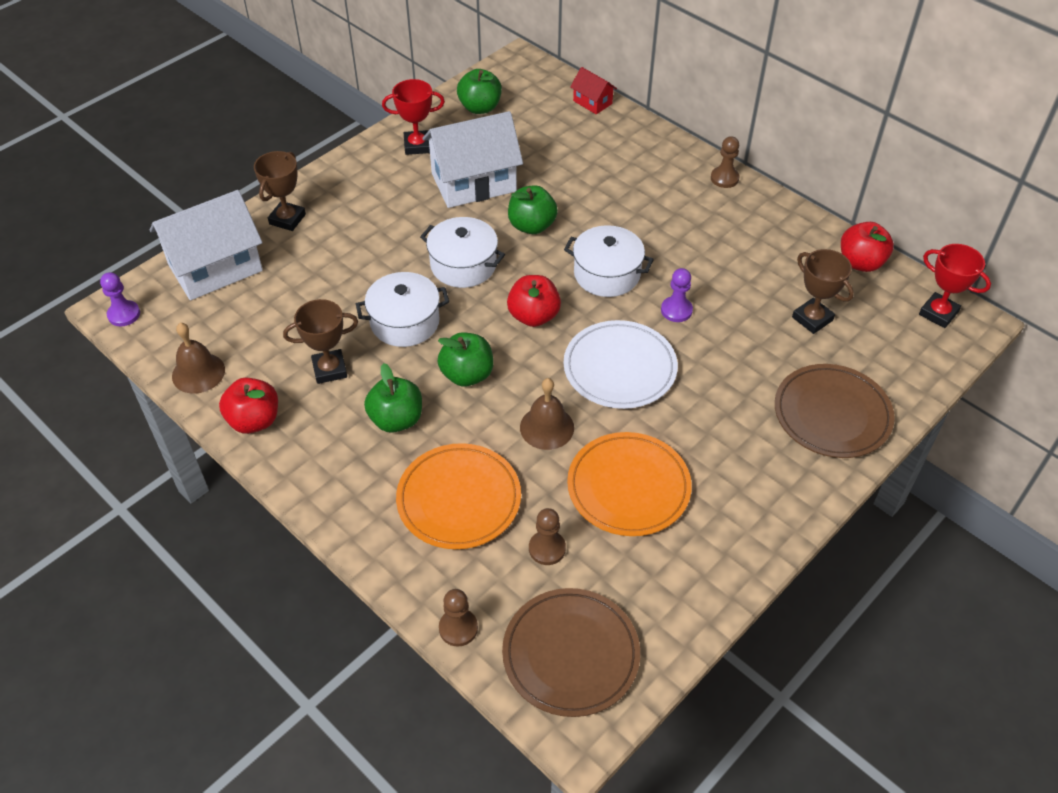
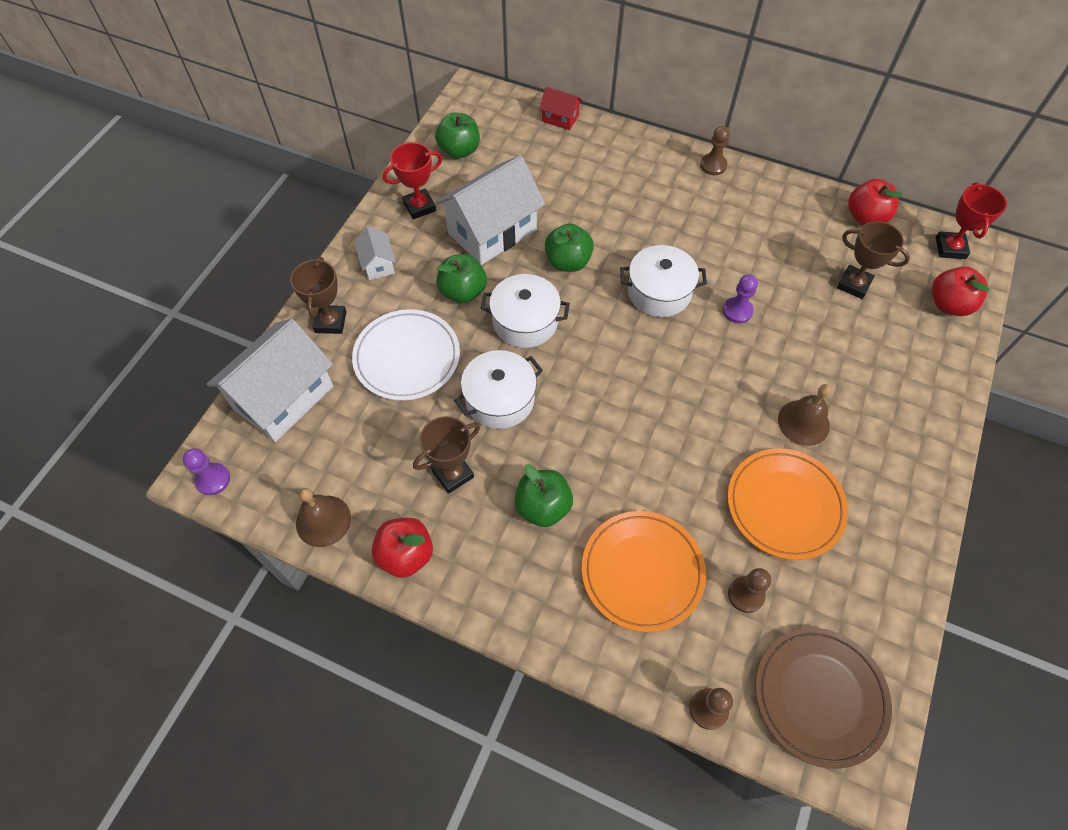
camera: 20 degrees left, 10 degrees up
(354, 183) = (378, 264): none -> white house
(467, 375) = (585, 437): green apple -> green apple (463, 292)
(533, 316) = (615, 356): red apple -> red apple (948, 304)
(547, 427) = (684, 468): brown bell -> brown bell (803, 422)
(619, 368) = (717, 385): white plate -> white plate (407, 357)
(832, 414) = (915, 374): brown plate -> none
(938, 313) = (950, 248): red trophy -> red trophy turned 75 degrees clockwise

